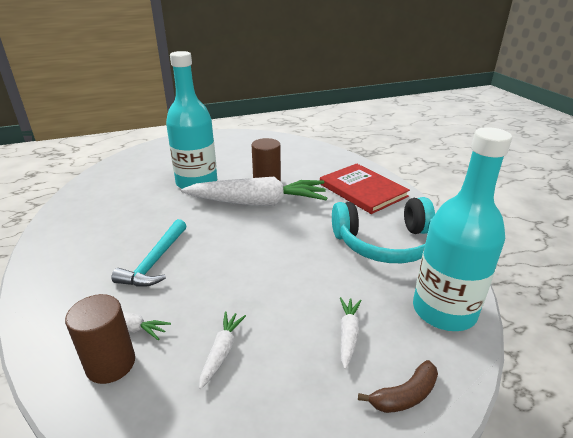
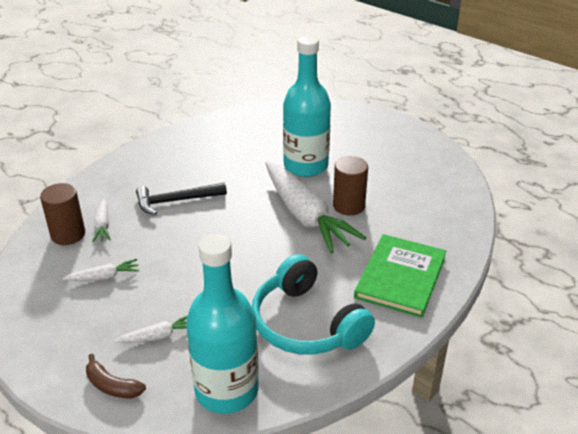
camera: 60 degrees right, 5 degrees up
(155, 261) = (176, 201): turquoise hammer -> black hammer
(362, 190) = (400, 277): red book -> green book

